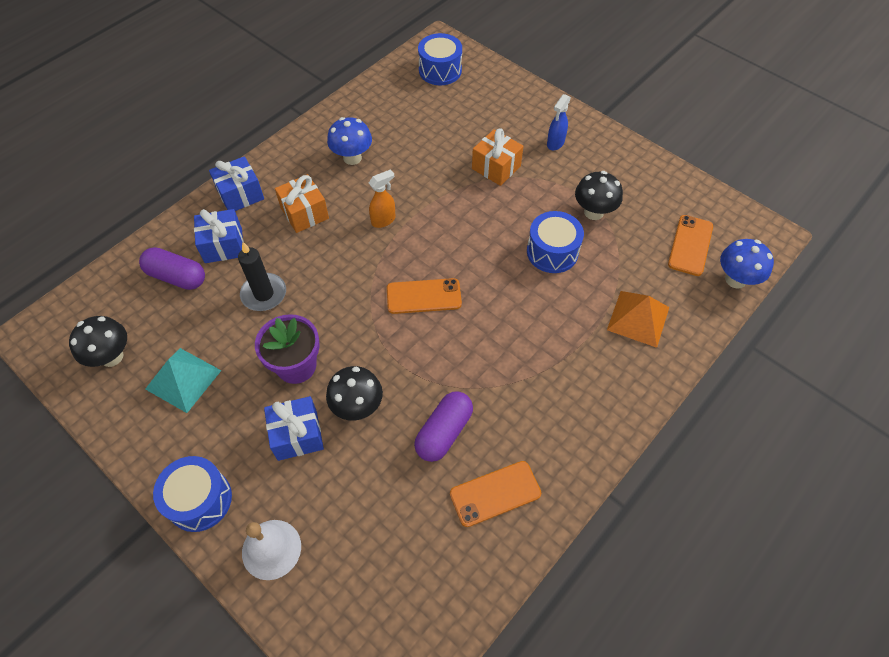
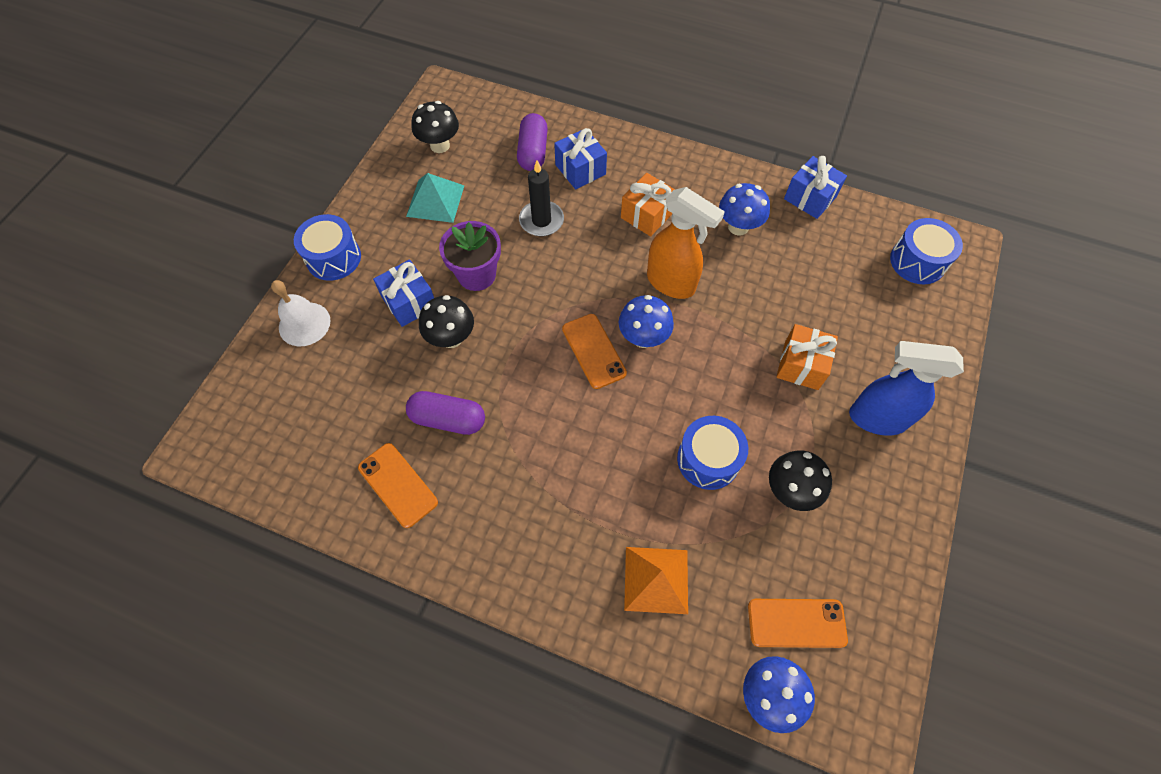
camera: 70 degrees right, 5 degrees up
(240, 194) = (644, 157): blue gift -> blue gift (810, 198)
(383, 220) = (671, 283): orange spray bottle -> orange spray bottle, size x1.84
(427, 257) = (643, 338): none -> blue mushroom
(555, 143) = (876, 418): blue spray bottle -> blue spray bottle, size x1.84

